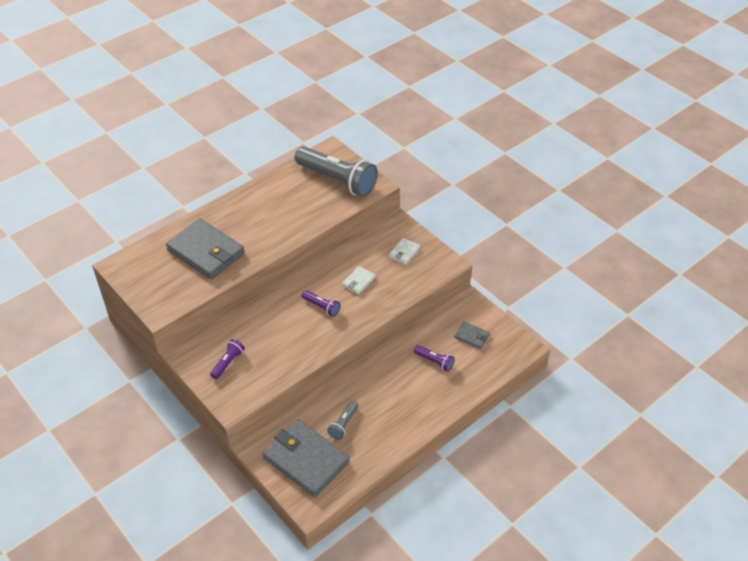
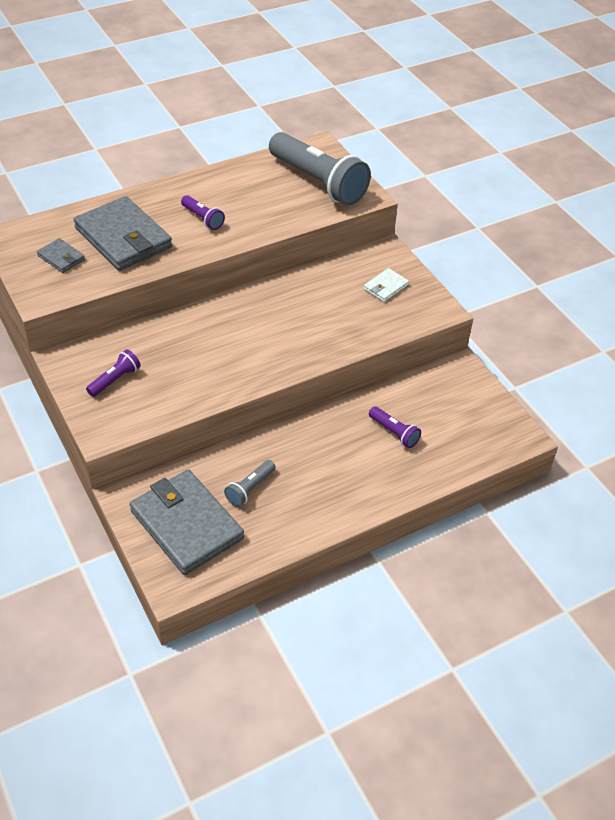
camera: 10 degrees right, 0 degrees up
(321, 307) = (258, 334): purple flashlight -> purple flashlight (202, 219)
(358, 281) = (315, 312): white wallet -> none
(472, 336) = (453, 410): grey wallet -> grey wallet (61, 258)

